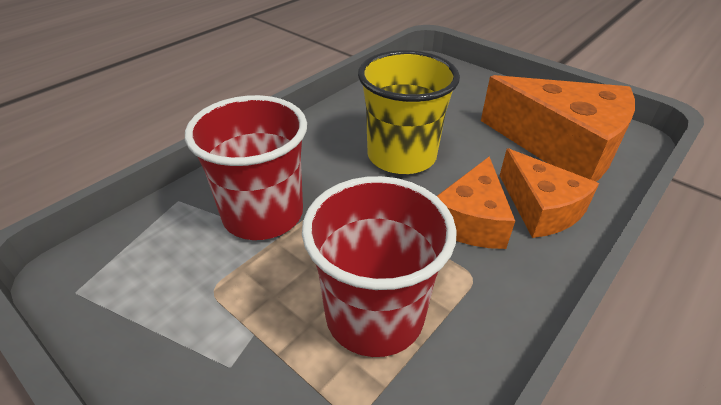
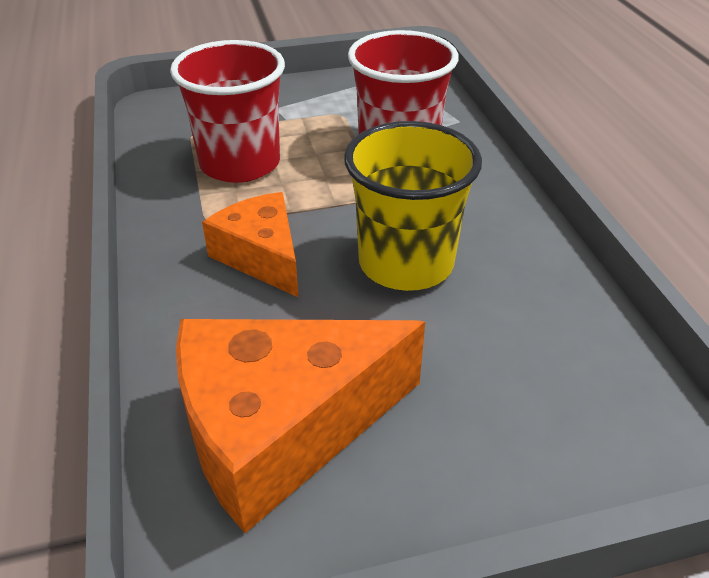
camera: 125 degrees right, 0 degrees up
(540, 208) = (217, 315): orange cheese -> none

